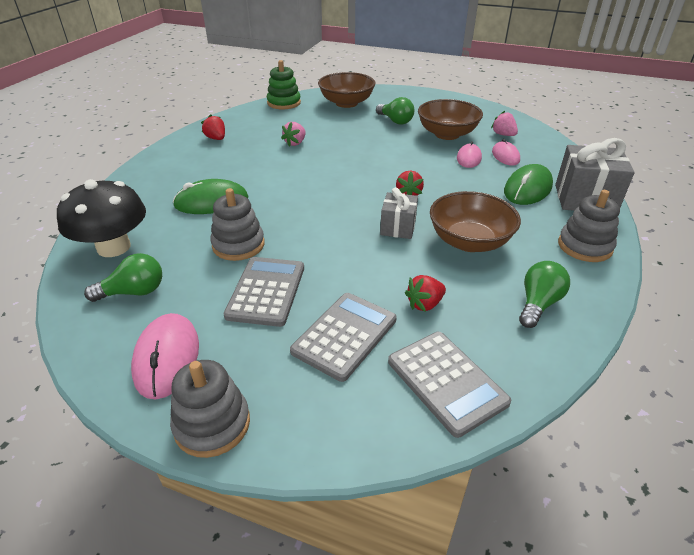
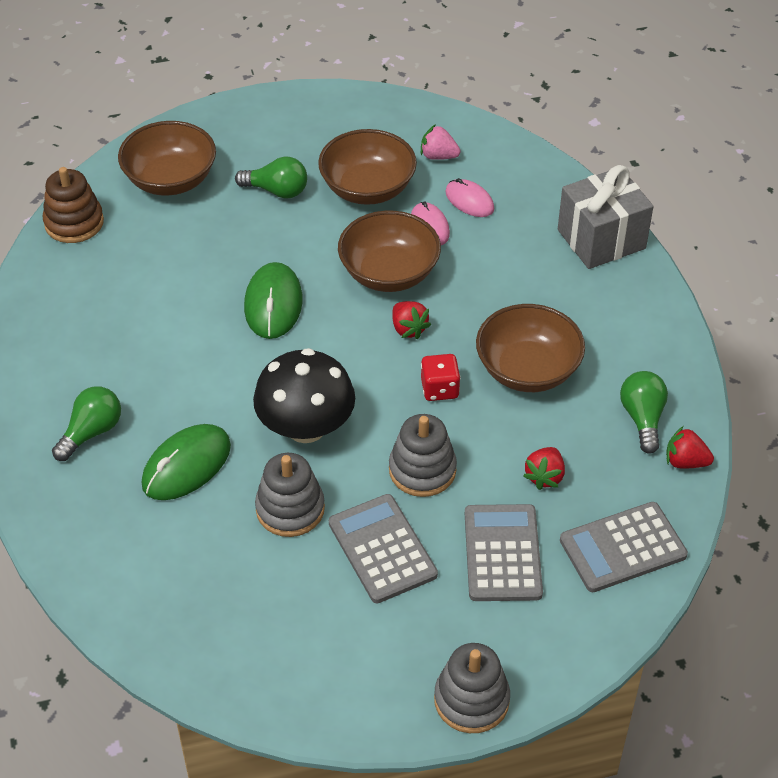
camera: 35 degrees left, 10 degrees up
(114, 247) = (149, 592): black mushroom -> black mushroom (306, 427)
(134, 292) = (246, 630): green light bulb -> green light bulb (91, 432)
(167, 358) = (365, 672): pink mouse -> none
(216, 138) = (58, 350): red strawberry -> red strawberry (685, 462)
(284, 103) = (74, 223): green stacking toy -> brown stacking toy
(295, 143) = (182, 305): pink strawberry -> none
(398, 227) = (439, 389): grey gift -> red dice
(423, 168) = (389, 273): none -> brown bowl
(446, 382) = (622, 548): grey calculator -> grey calculator turned 135 degrees clockwise
(527, 189) = (532, 251): green mouse -> green mouse (273, 304)
(584, 246) = (640, 316): grey stacking toy -> grey stacking toy (422, 470)

